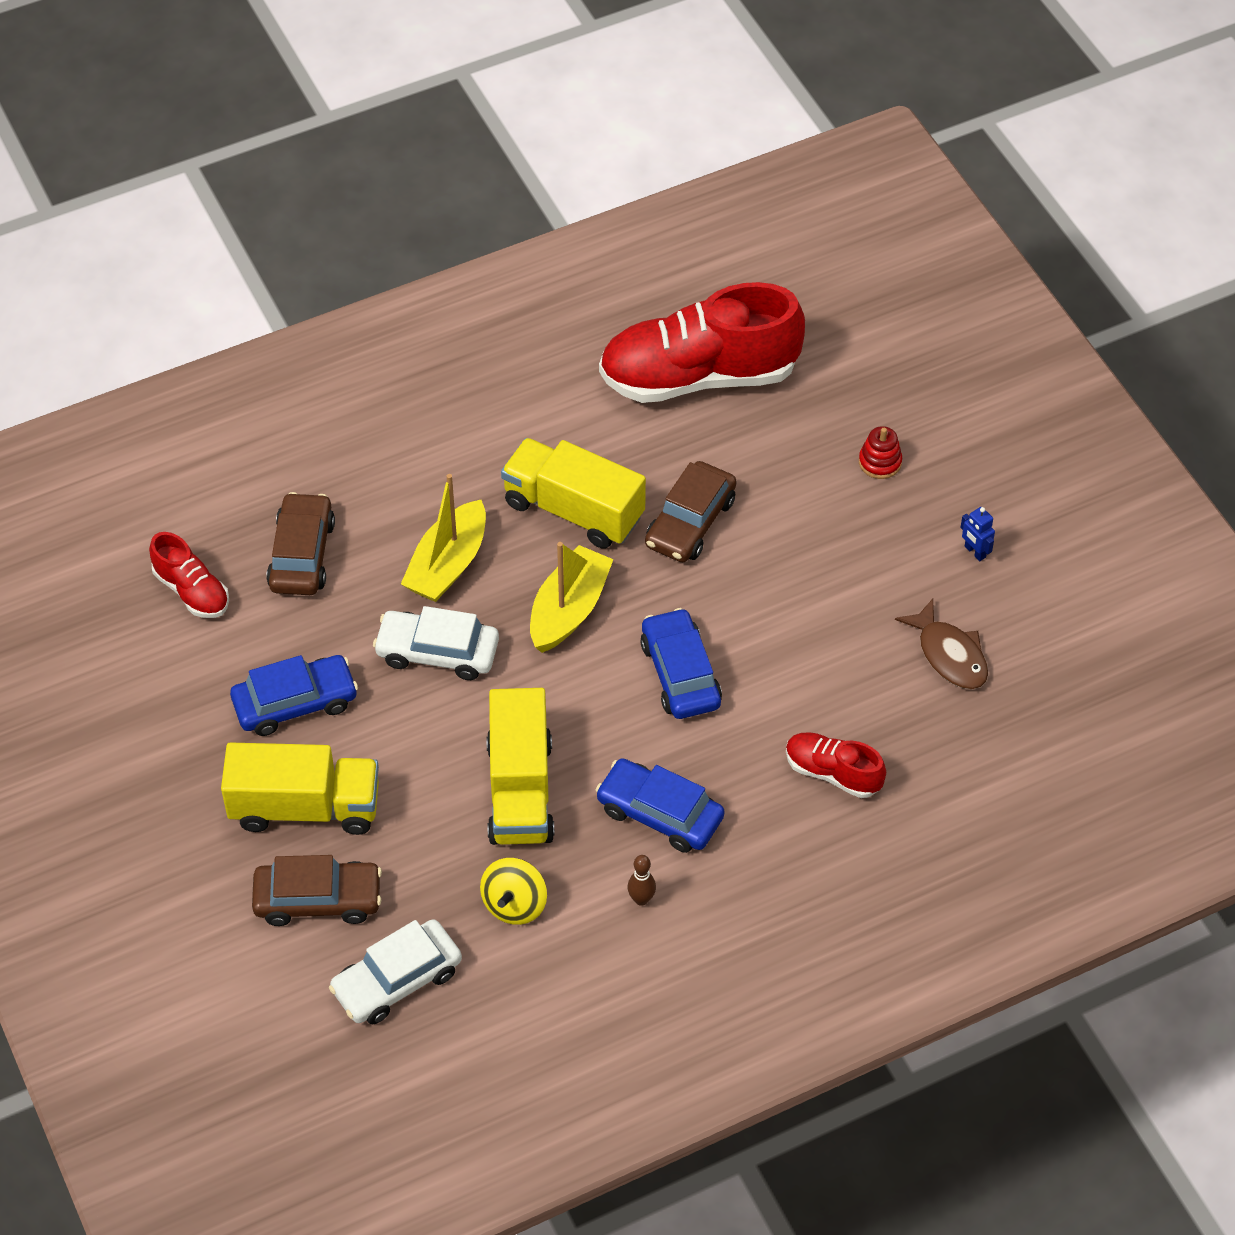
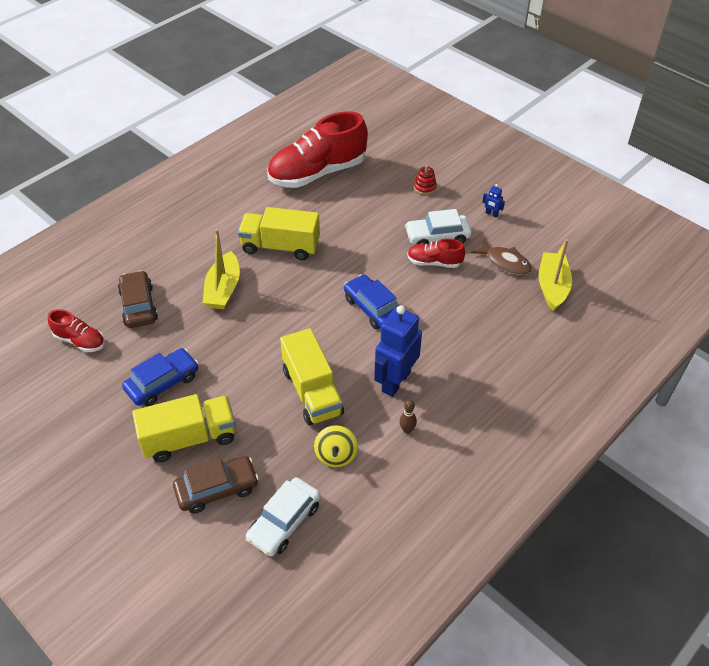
camera: 20 degrees left, 5 degrees down
(437, 652) = (235, 334): white car -> white car (437, 237)
(569, 610) = (299, 293): yellow boat -> yellow boat (552, 287)
(659, 814) = (395, 381): blue car -> blue robot
(690, 522) = (344, 237): brown car -> none
(833, 773) = (477, 334): red shoe -> red shoe (434, 262)

